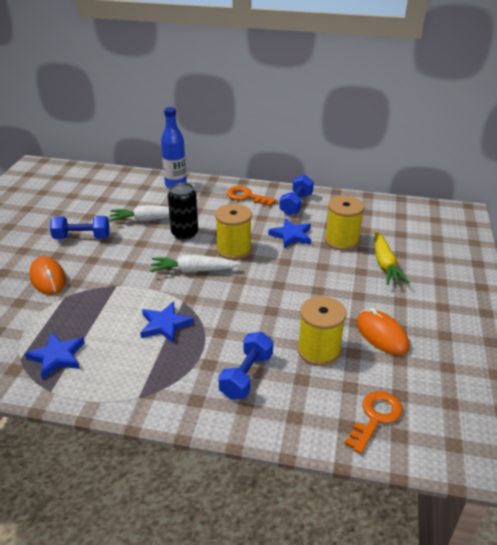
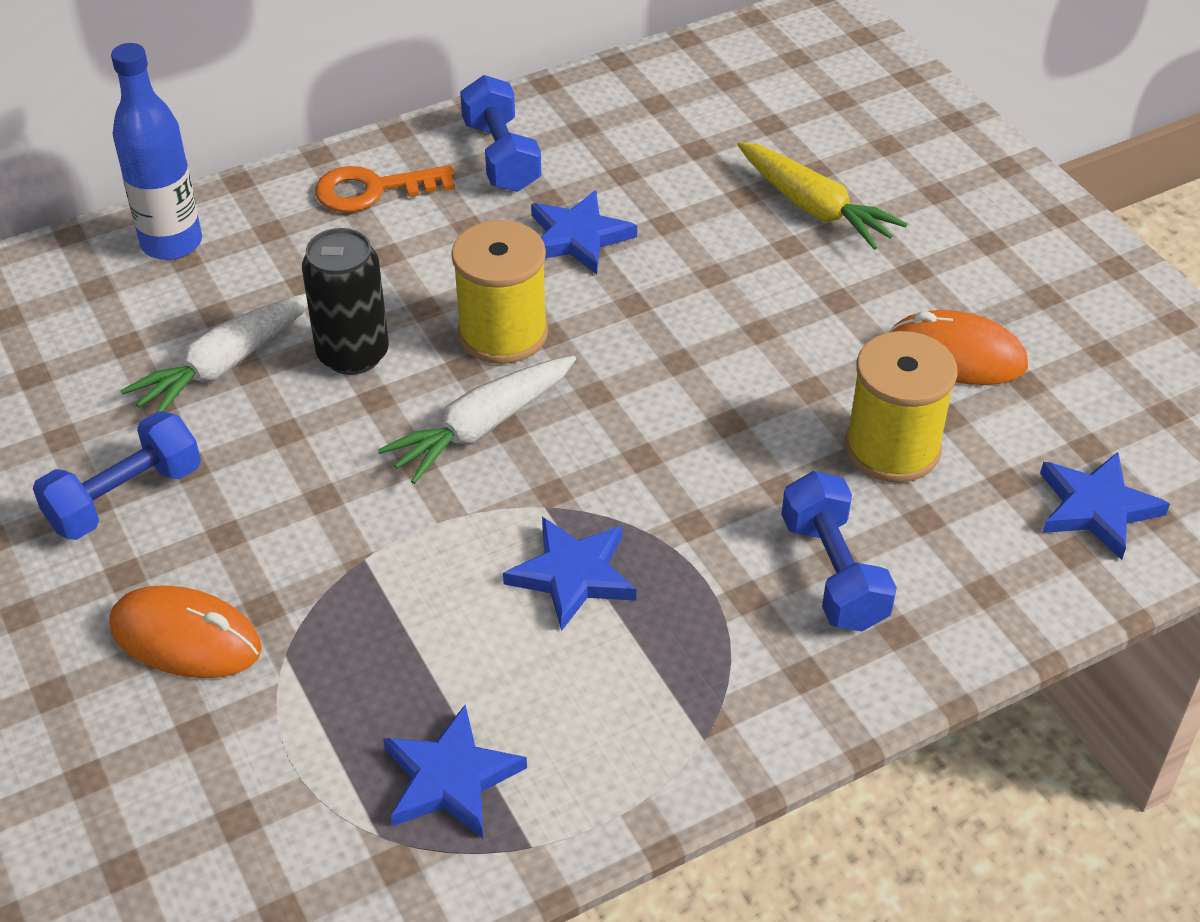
camera: 40 degrees left, 10 degrees up
(341, 240) = (684, 197): yellow spool -> none
(375, 417) = (1097, 508): orange key -> blue star

